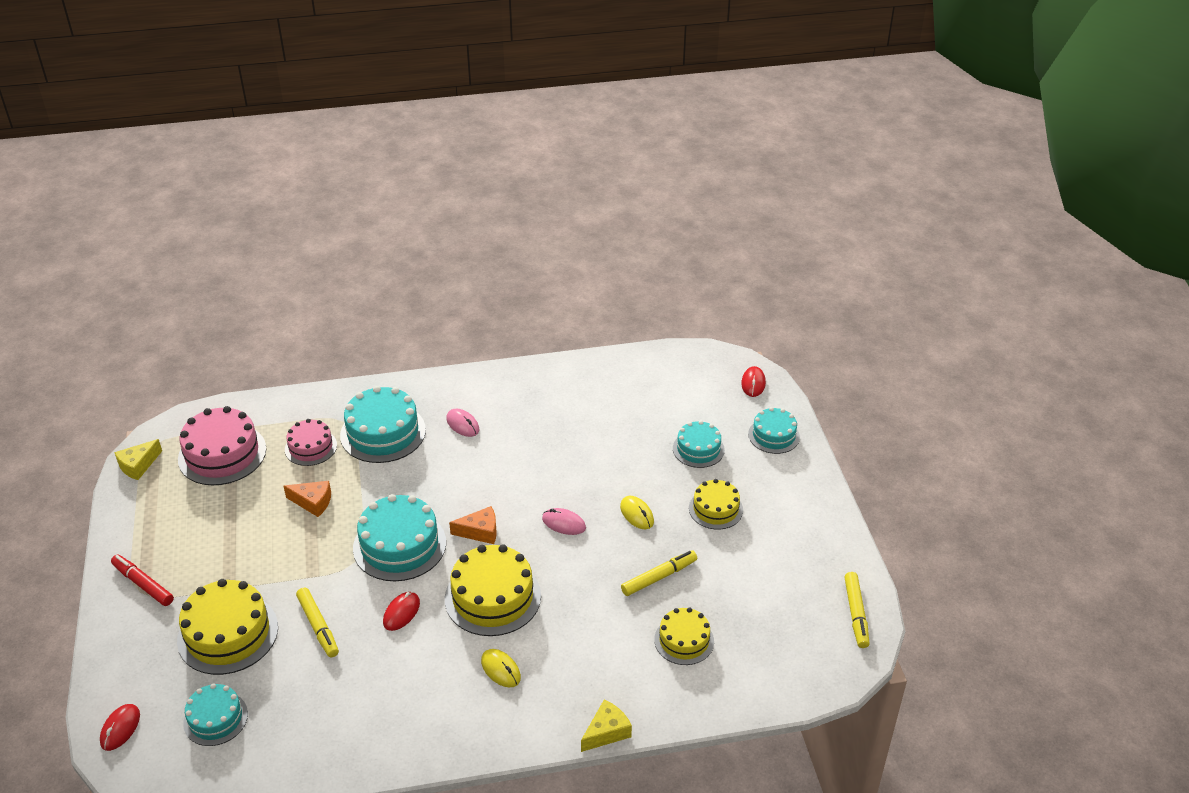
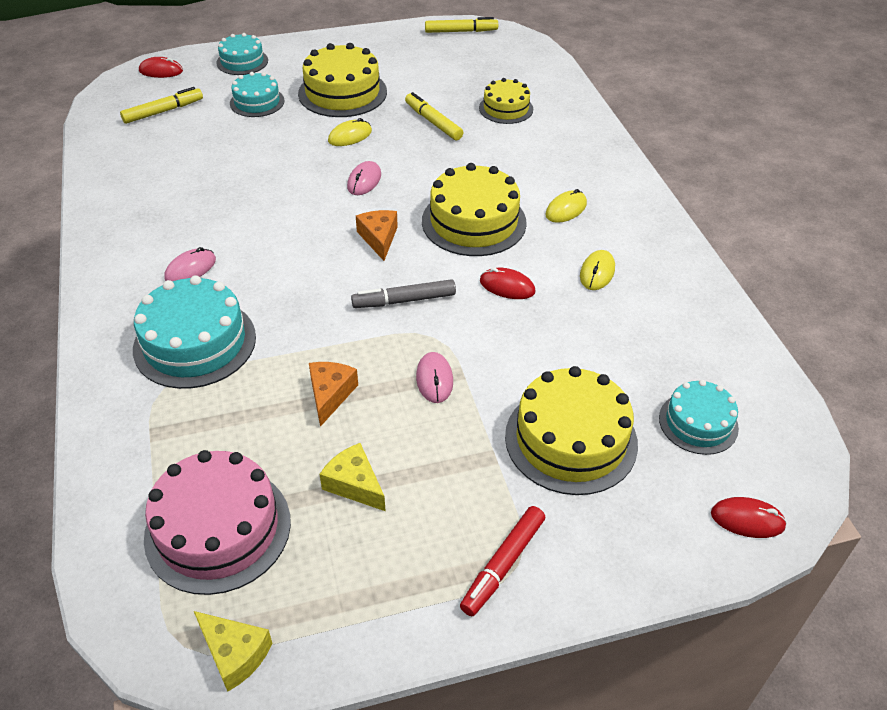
camera: 95 degrees left, 5 degrees up
(310, 559) = (434, 379): none -> pink mouse
(311, 447) = (215, 417): pink cake -> none
(318, 626) = (541, 353): yellow marker -> yellow marker (163, 111)
(399, 545) = (404, 300): turquoise cake -> grey marker
(405, 680) = (597, 272): none -> yellow mouse
(606, 732) = (616, 145): yellow cheese -> yellow cheese (354, 484)
(715, 509) = (342, 92): yellow cake -> yellow cake, size x1.66

